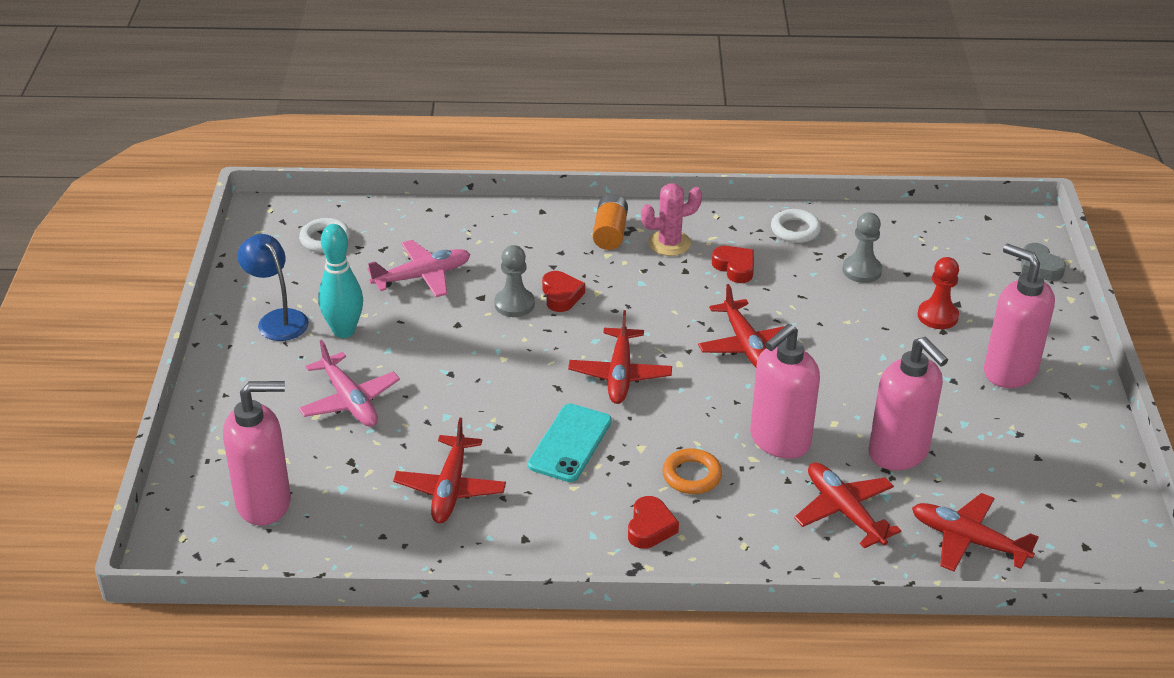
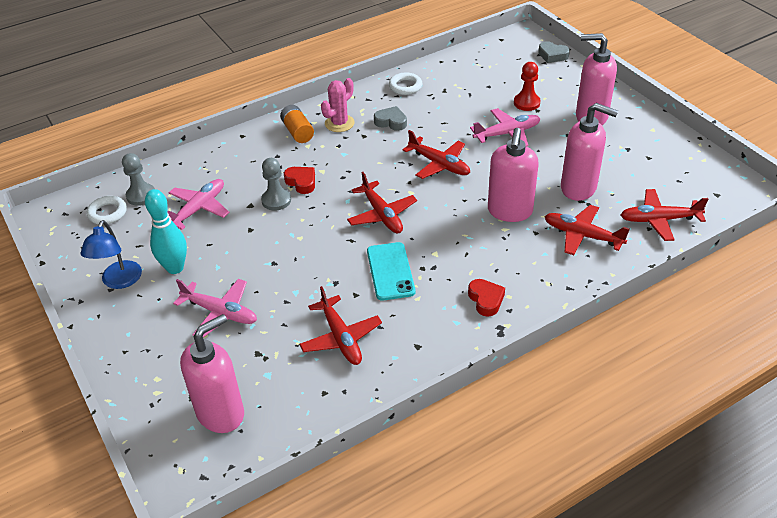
camera: 30 degrees left, 5 degrees up
(277, 319) = (119, 281): blue lamp -> blue lamp turned 105 degrees counterclockwise
(691, 475) = (480, 256): orange ring -> none
(735, 268) = (391, 122): red heart -> grey heart
(861, 270) = (463, 94): grey pawn -> grey pawn (141, 195)
(871, 344) = (507, 133): none -> pink plane

